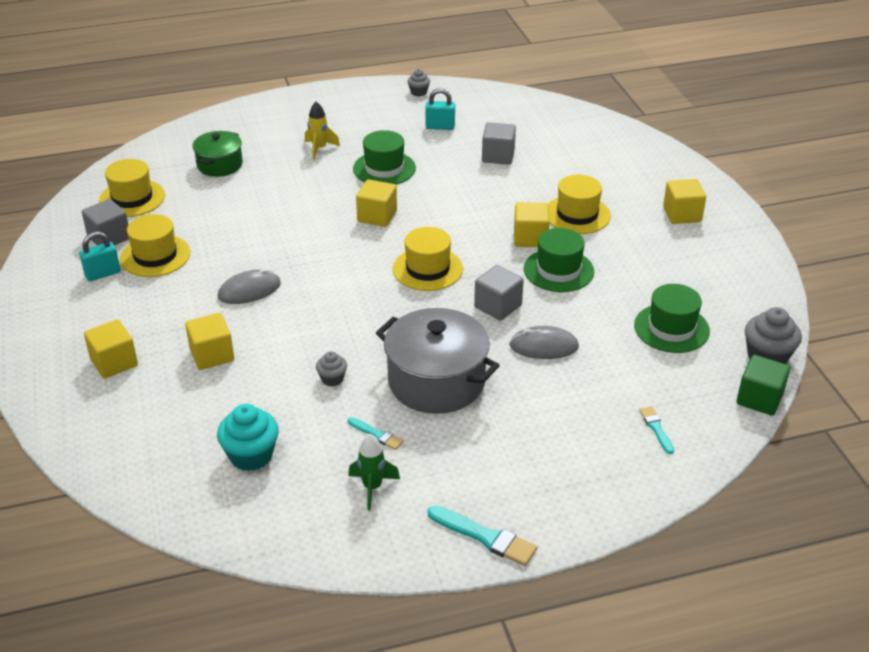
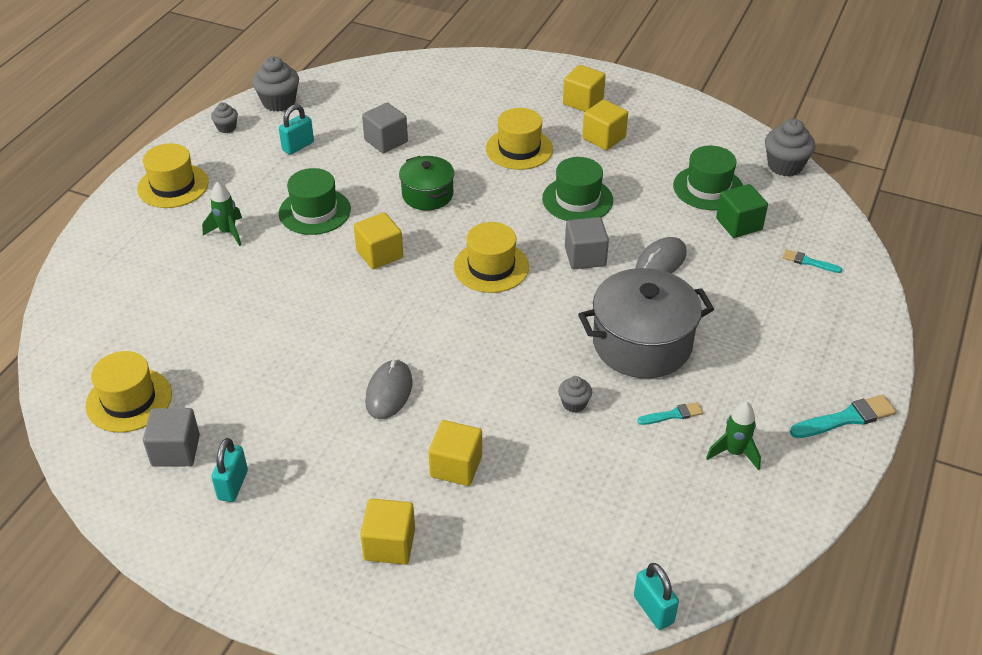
camera: 50 degrees left, 5 degrees up
(155, 256) = (252, 431): yellow hat -> yellow hat (173, 186)
(168, 517) = (653, 609): none -> turquoise padlock
(219, 165) = (160, 309): green pot -> green pot (427, 195)
(251, 455) = (623, 510): turquoise cupcake -> none
(319, 149) = (228, 232): yellow rocket -> green rocket
(474, 95) = (279, 102): none -> grey cupcake
(530, 238) = (519, 189): yellow cube -> yellow cube (604, 138)
(759, 399) = (824, 196): green cube -> green cube (739, 224)

